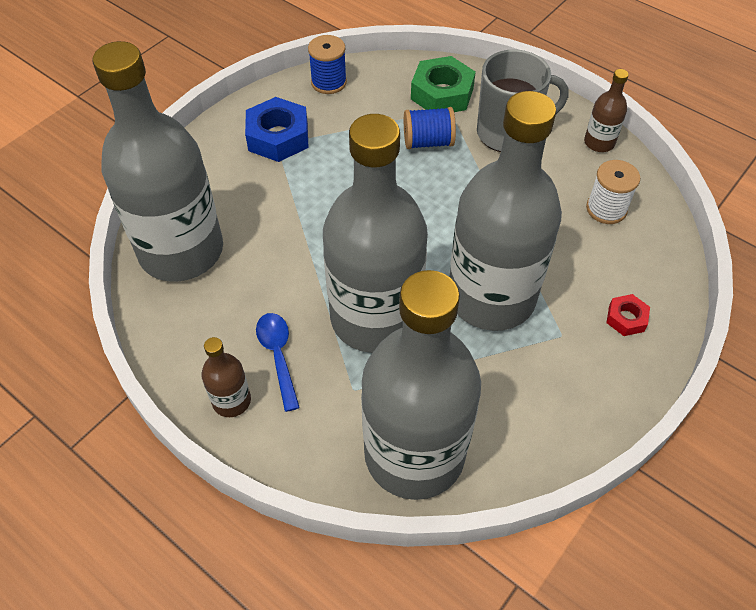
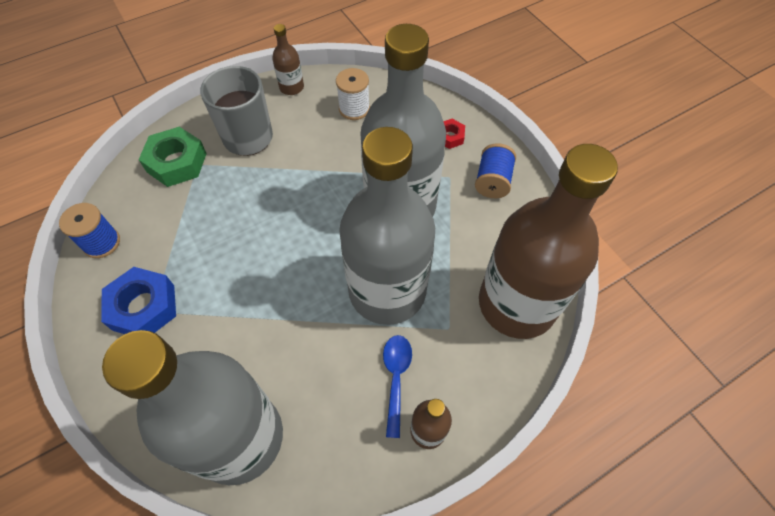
camera: 70 degrees left, 5 degrees up
(278, 356) = (396, 378): blue spoon -> blue spoon turned 90 degrees clockwise
(414, 454) = (517, 304): grey bottle -> brown bottle
(428, 142) = (225, 191): blue spool -> blue spool (492, 181)

